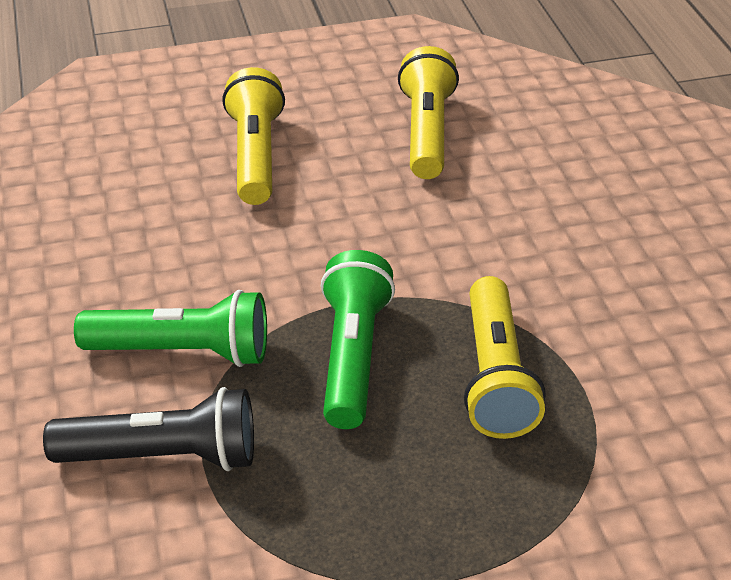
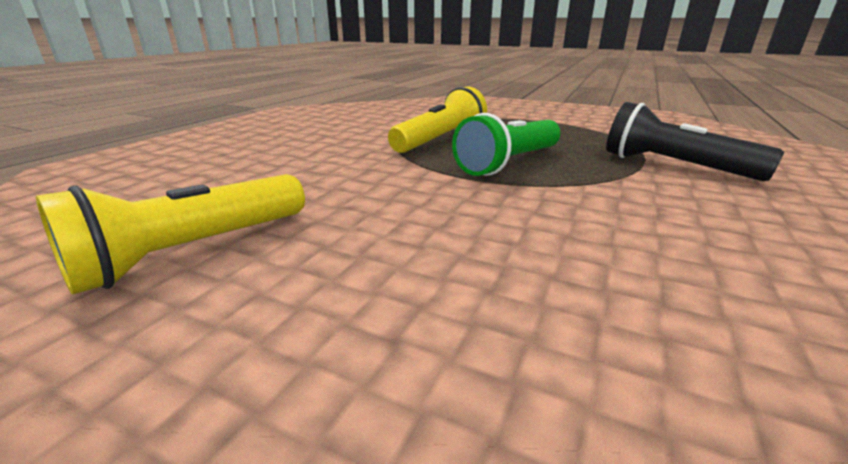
camera: 140 degrees left, 15 degrees down
(183, 351) = (642, 196): green flashlight -> none
(256, 155) = (411, 328): yellow flashlight -> none

